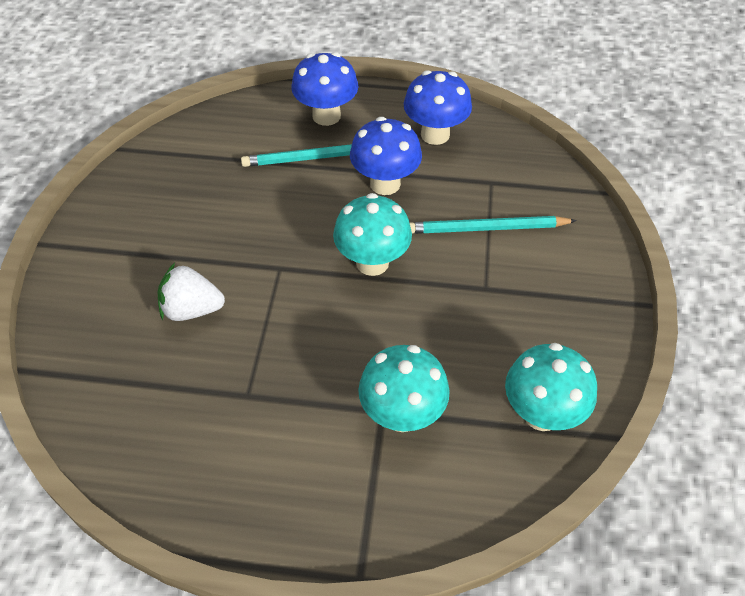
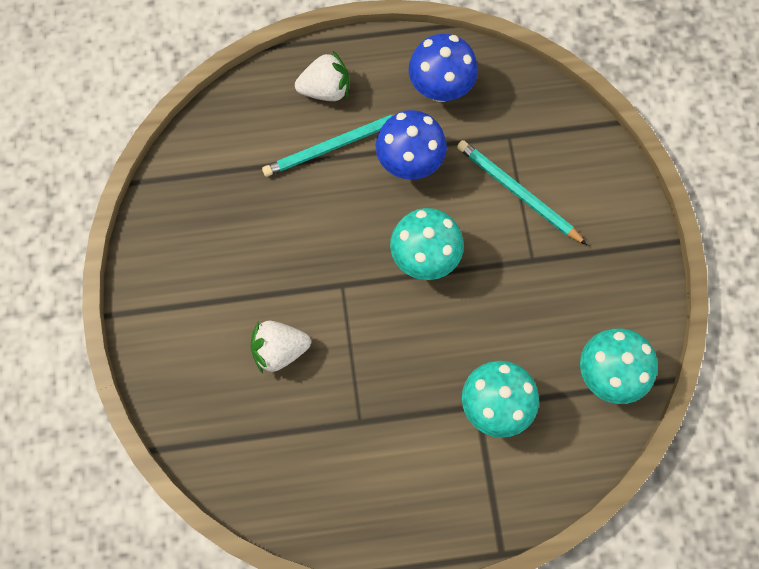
camera: 15 degrees left, 20 degrees up
(326, 116) = (325, 89): blue mushroom -> white strawberry
(486, 228) = (518, 193): turquoise pencil -> turquoise pencil turned 60 degrees clockwise

